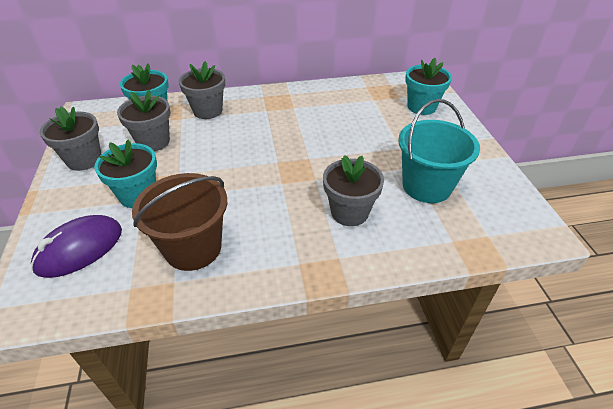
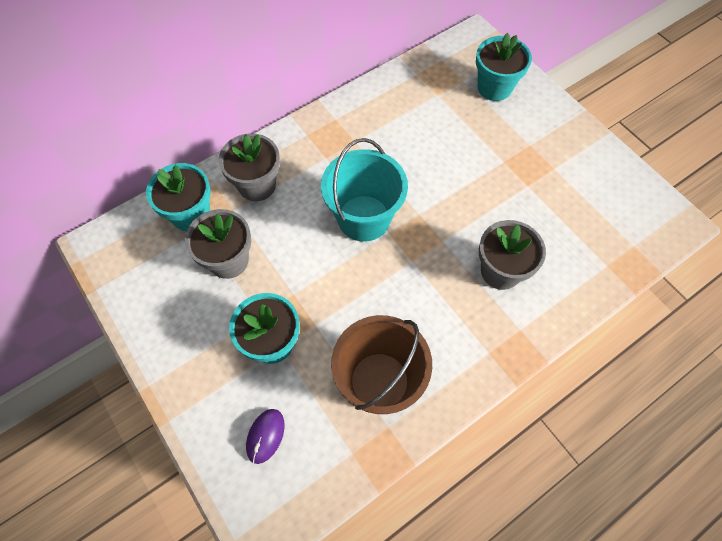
camera: 25 degrees left, 20 degrees up
(80, 249) = (265, 436): purple mouse -> purple mouse, size x0.56
(84, 160) = (167, 321): grey flower pot -> none
(426, 186) = (554, 206): turquoise bucket -> turquoise bucket (364, 218)

